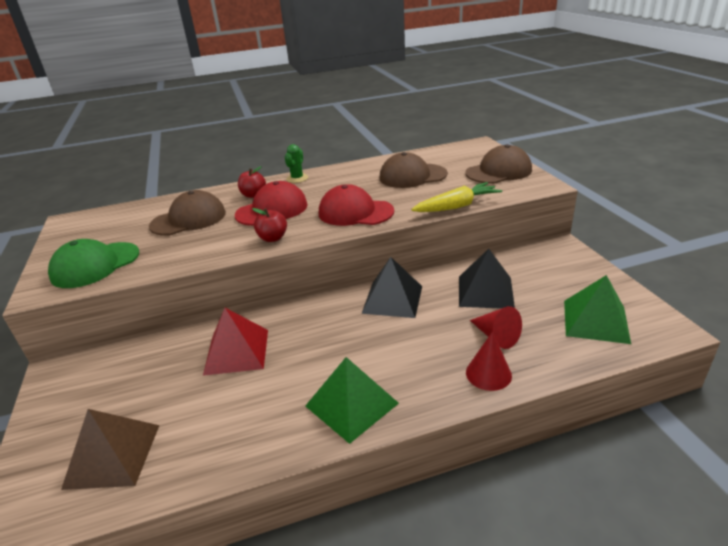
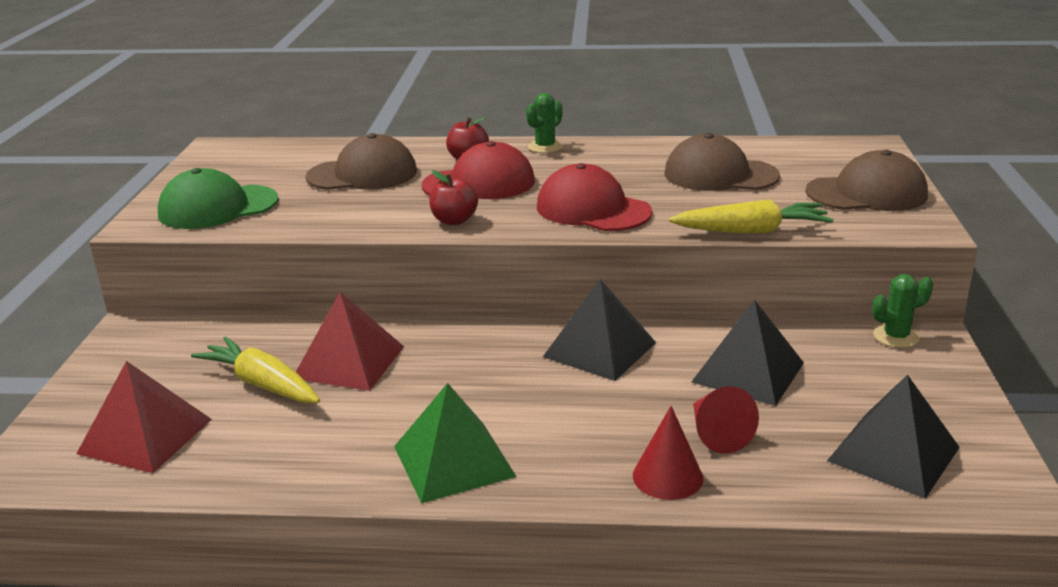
camera: 20 degrees right, 5 degrees down
(112, 455) = (145, 436): brown pyramid -> red pyramid
(182, 386) = (261, 384): none -> yellow carrot
(545, 250) = (896, 337): none -> green cactus
(595, 321) = (893, 454): green pyramid -> black pyramid

